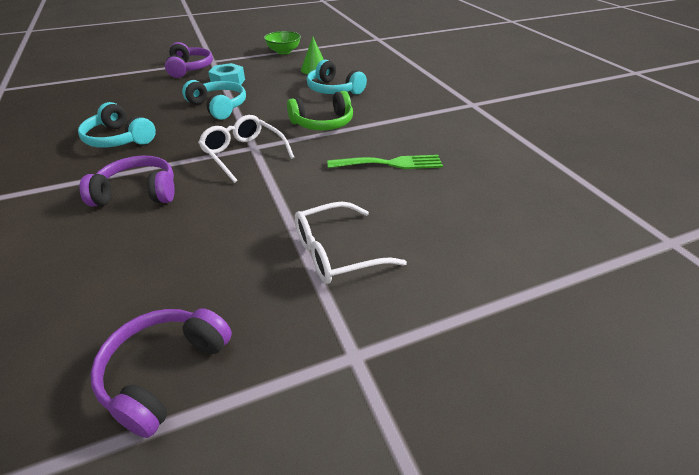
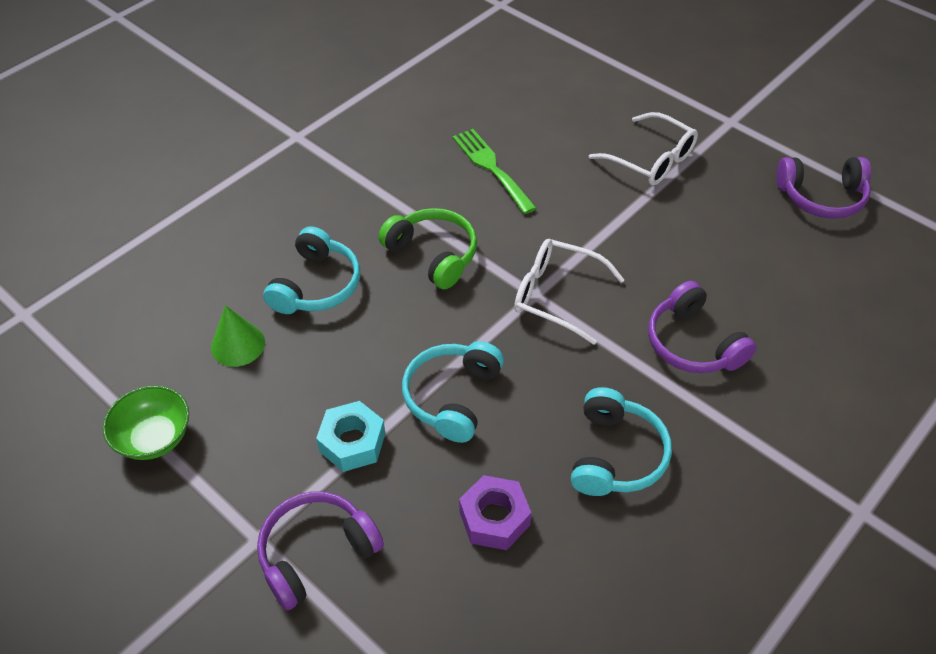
camera: 115 degrees left, 10 degrees up
(144, 101) = (494, 518): none -> purple nut
(243, 154) = (556, 295): white glasses -> white glasses turned 90 degrees clockwise

